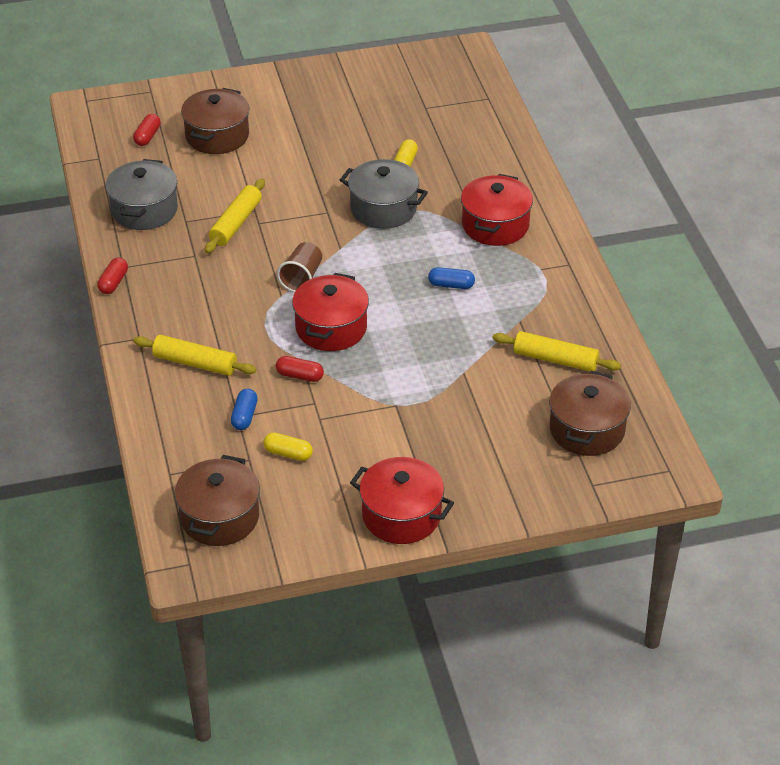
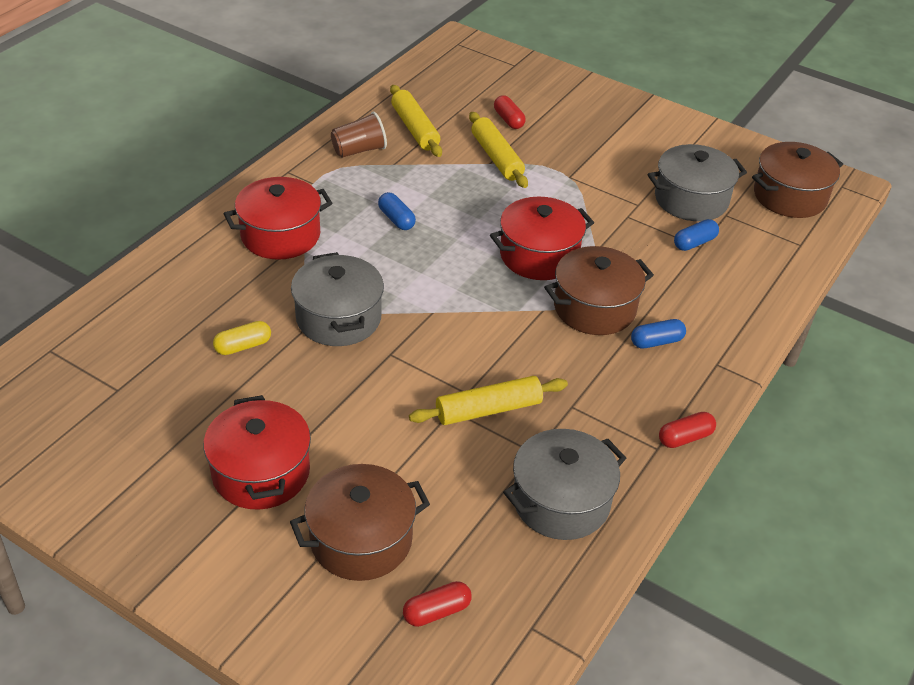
camera: 135 degrees left, 0 degrees up
(190, 325) = (656, 342): none -> blue capsule
(195, 363) = (689, 307): yellow rolling pin -> yellow rolling pin (497, 157)
(288, 454) = (691, 199): yellow capsule -> grey pot
(300, 376) = (613, 240): red capsule -> red capsule (508, 120)
(302, 278) = (503, 311): brown cup -> brown cup (359, 150)
(401, 515) = (658, 123): red pot -> red pot (261, 472)
(587, 430) = (468, 86): brown pot -> brown pot (594, 308)

